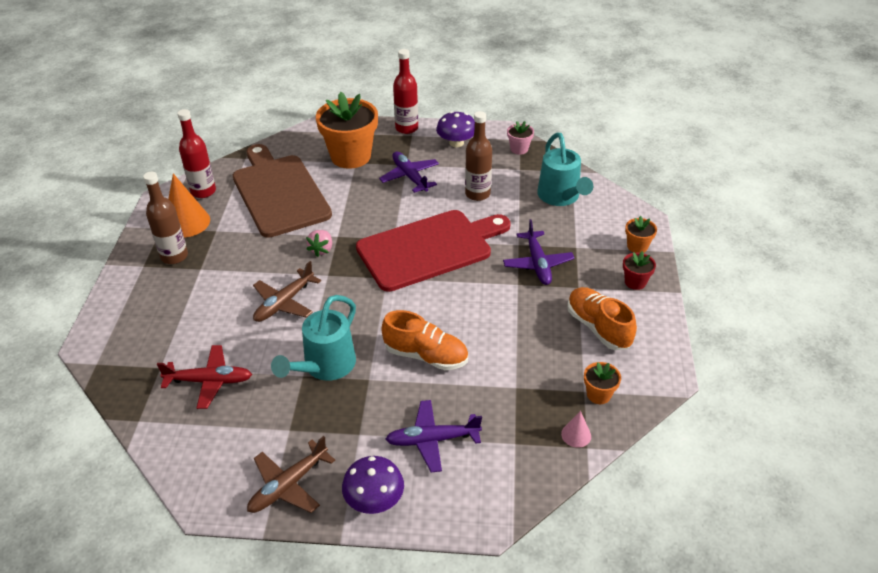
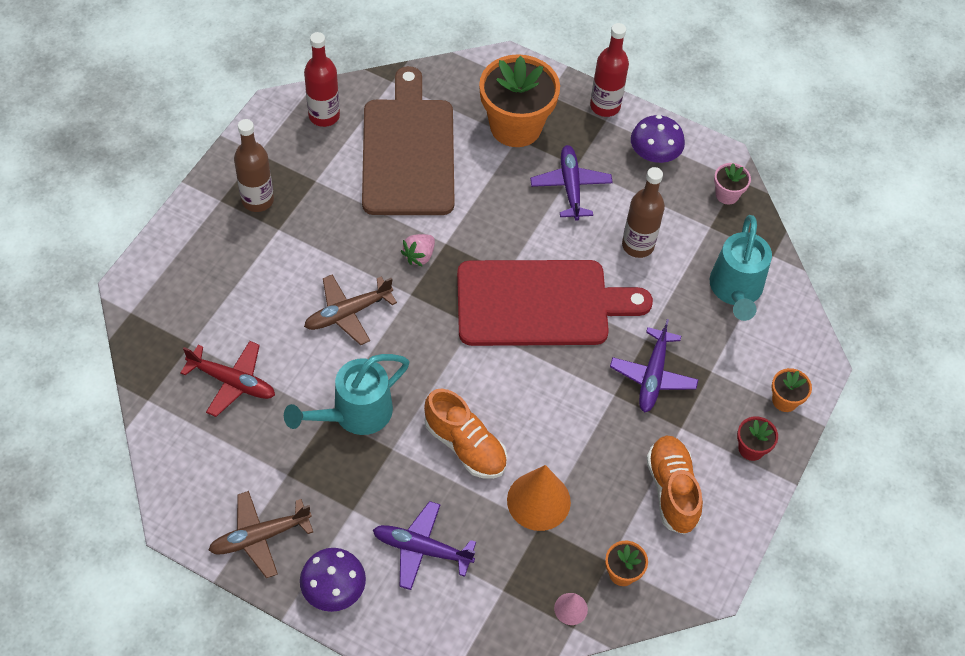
camera: 20 degrees right, 15 degrees up
(186, 222) = (288, 155): orange cone -> orange cone (538, 501)

